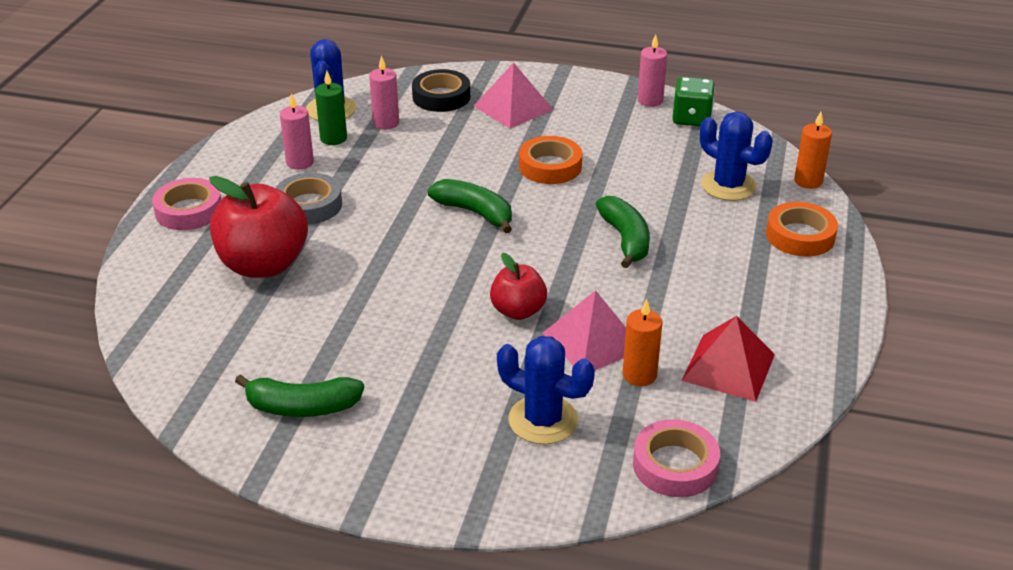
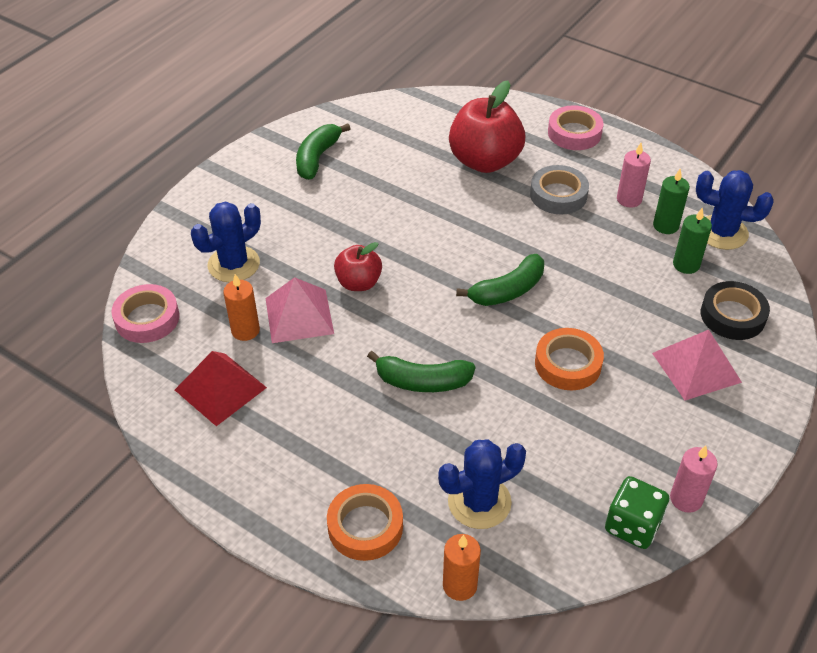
camera: 110 degrees right, 10 degrees up
(386, 123) = (686, 264): pink candle -> green candle

